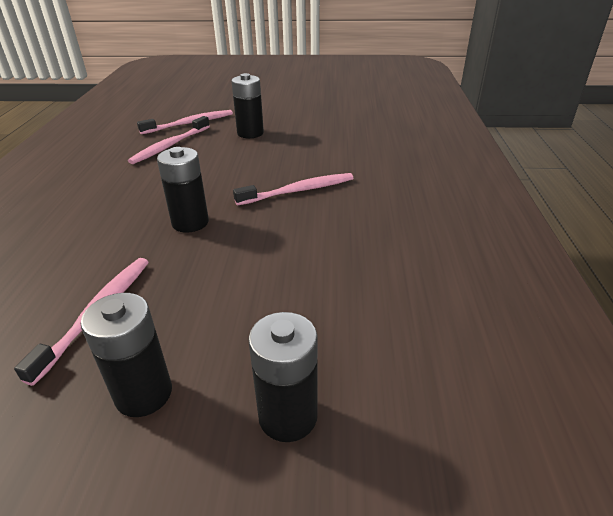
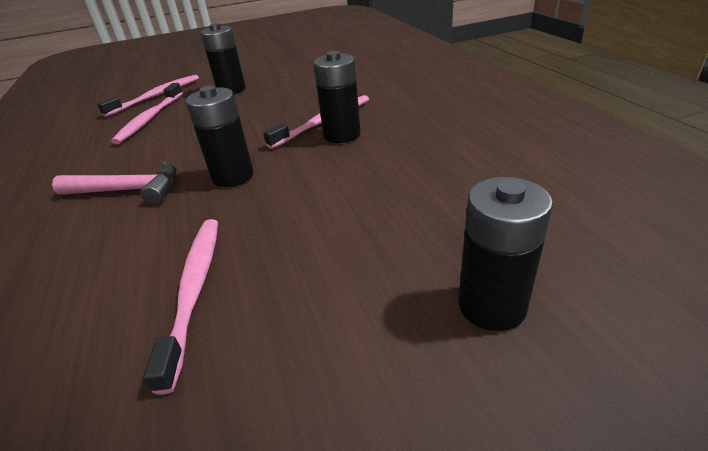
camera: 20 degrees left, 0 degrees up
(112, 210) = (128, 190): none -> pink hammer
(144, 393) = (321, 346): black battery -> black battery (342, 135)

